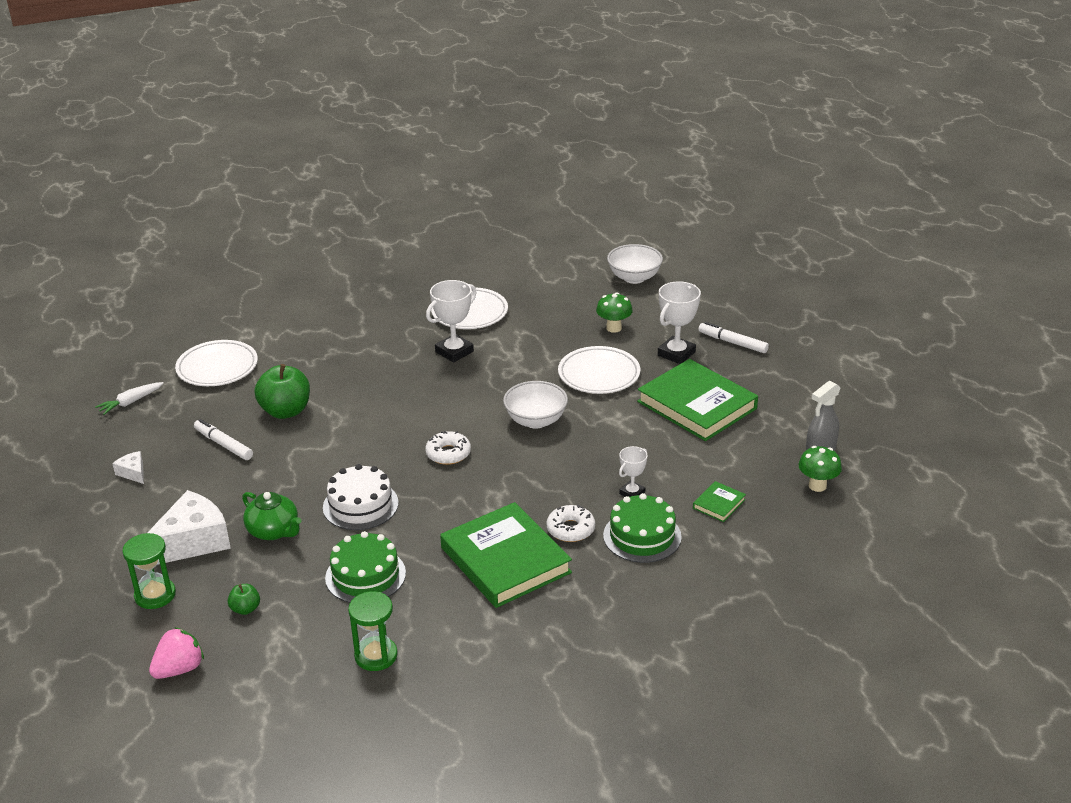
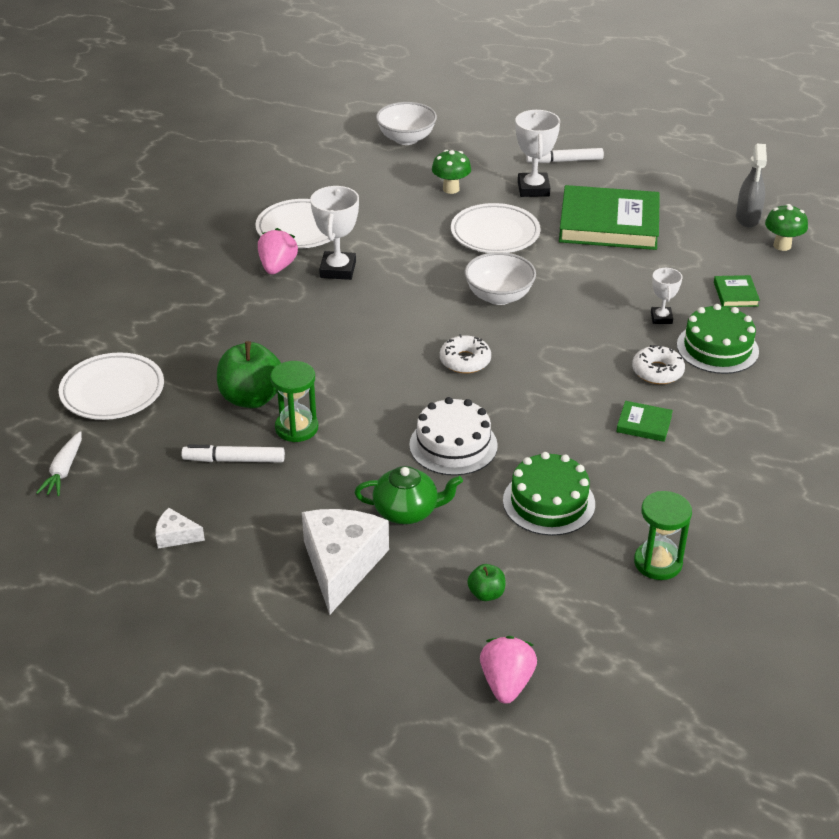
camera: 40 degrees left, 5 degrees up
(155, 595) = (380, 634): green hourglass -> green hourglass (296, 428)
(419, 332) = (277, 267): none -> pink strawberry
(505, 560) = (644, 424): green book -> green book, size x0.42

